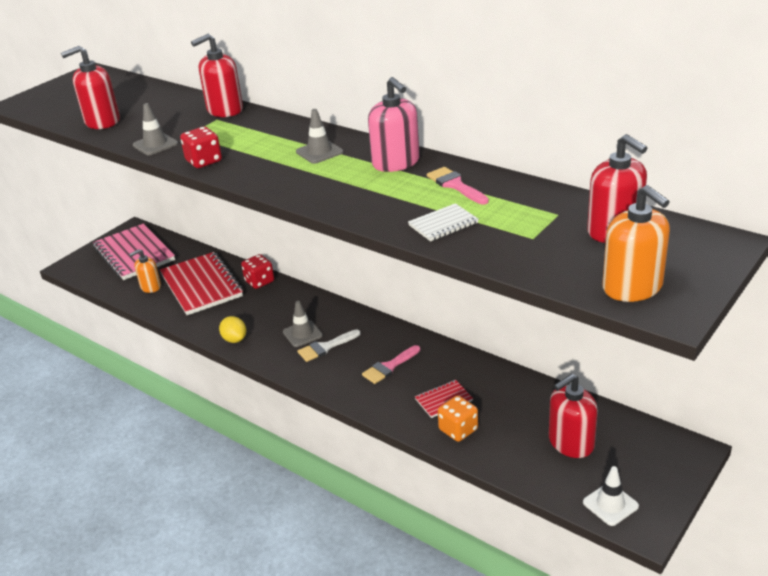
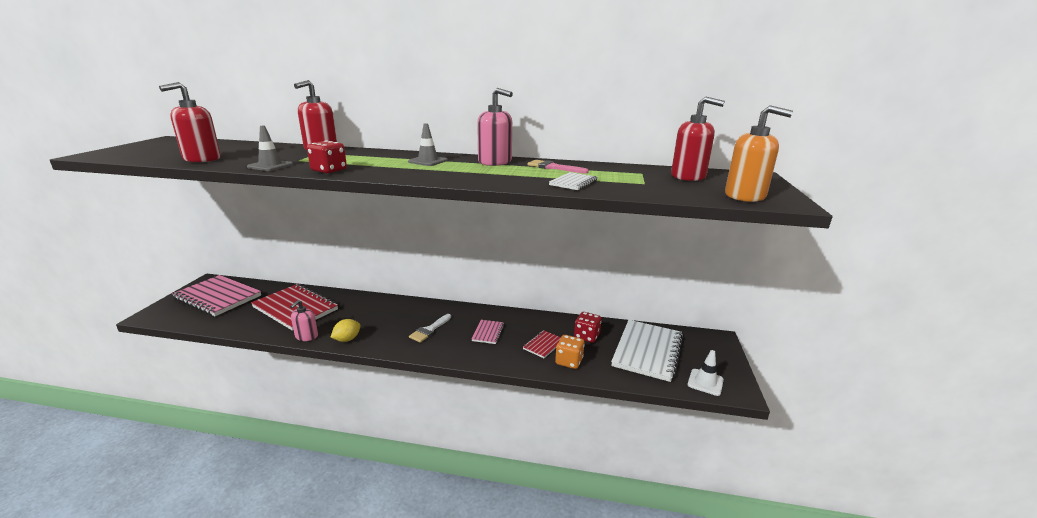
camera: 30 degrees left, 10 degrees down
(150, 287) = (245, 317): orange soap dispenser -> none
(197, 326) = (306, 336): none -> pink soap dispenser
(234, 339) = (347, 339): yellow lemon -> yellow lemon turned 75 degrees counterclockwise
(259, 281) = (347, 298): red dice -> red dice (586, 336)
(302, 334) = (404, 325): grey traffic cone -> none
(389, 367) = (488, 333): pink brush -> pink notebook
(571, 442) = (647, 351): red soap dispenser -> white notebook

